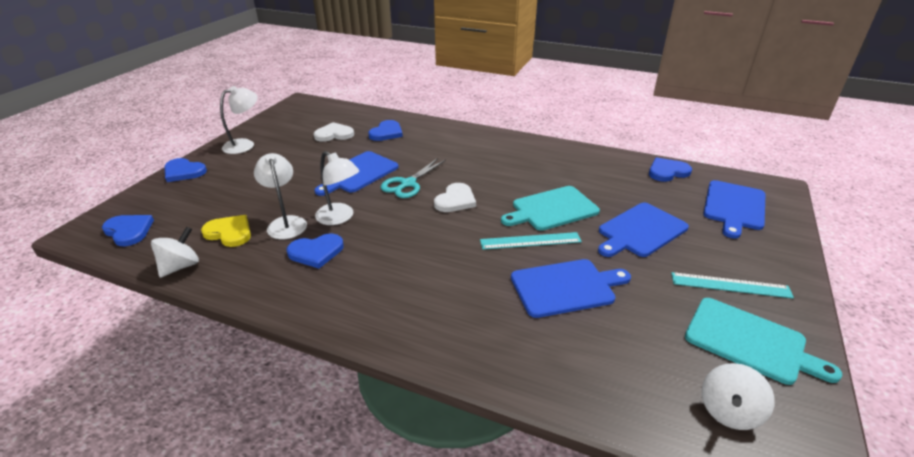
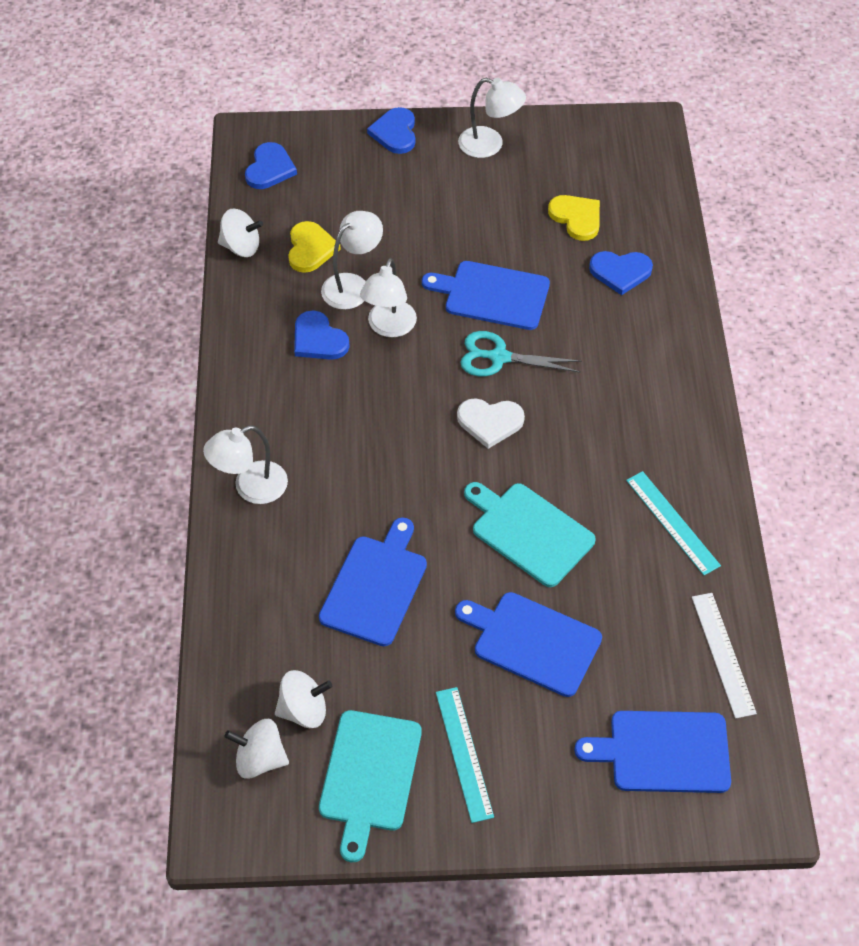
camera: 65 degrees right, 20 degrees up
(334, 134) = (576, 218): white heart -> yellow heart
(428, 331) = (251, 488): none -> white lamp
(530, 241) = (445, 528): turquoise ruler -> turquoise ruler (672, 522)
(566, 287) = (375, 586): blue cutting board -> blue cutting board turned 120 degrees counterclockwise
(667, 172) = (723, 654): blue heart -> white ruler
(678, 364) = (304, 710): none -> white spinning top

